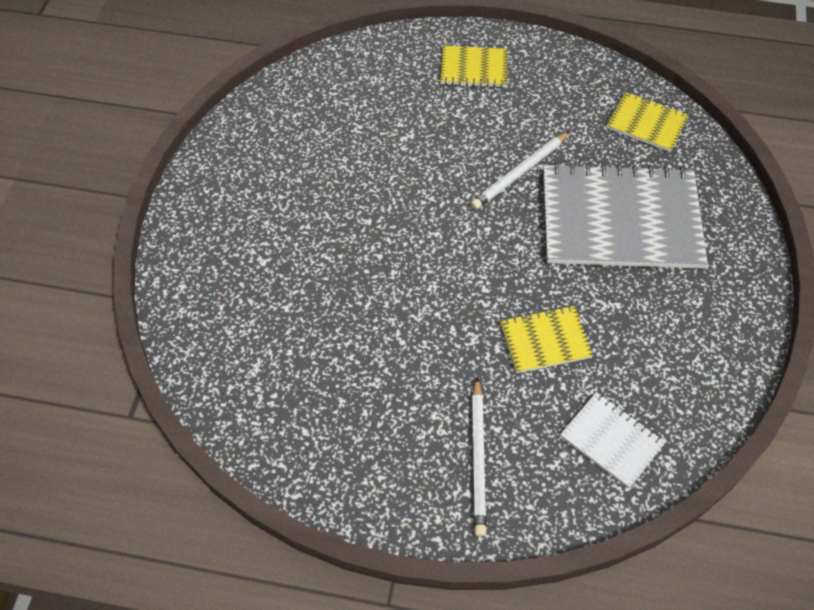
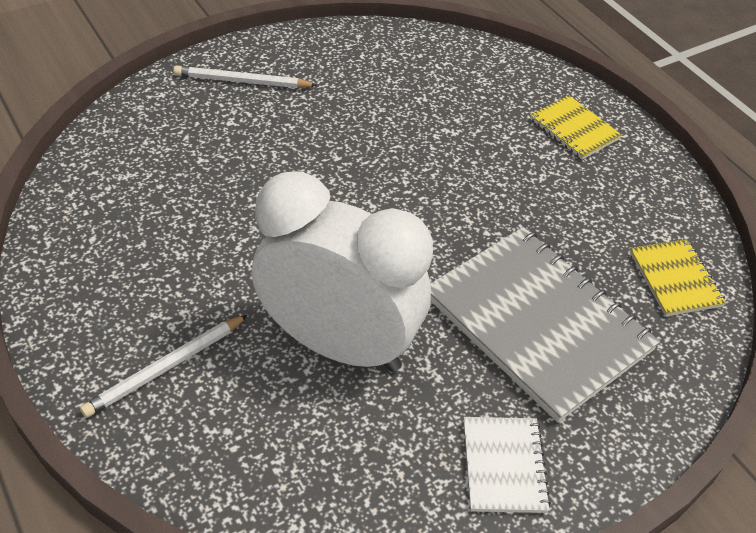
camera: 45 degrees right, 10 degrees down
(520, 173) = (502, 222): white pencil -> white pencil (242, 81)
(545, 340) = (339, 344): yellow notebook -> white clock
(611, 440) = (277, 461): white notebook -> white notebook (504, 466)

